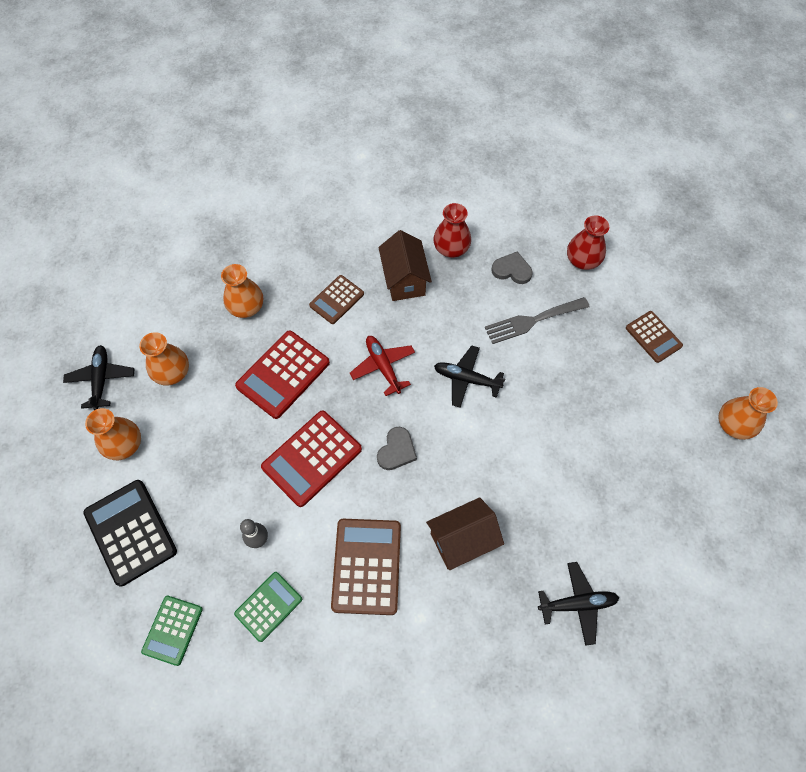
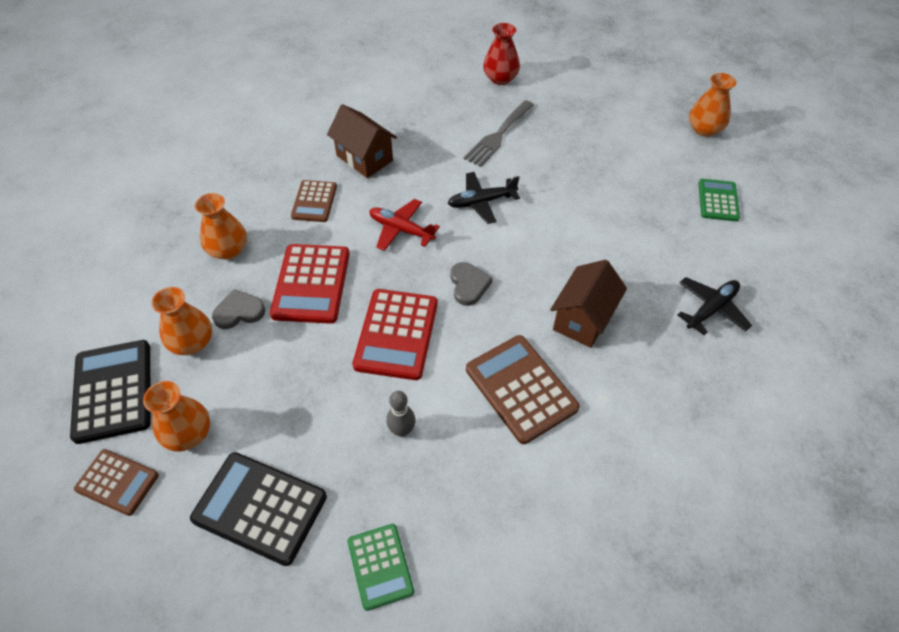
camera: 35 degrees left, 10 degrees down
(101, 379) = (113, 391): black plane -> black calculator
(268, 606) = (460, 480): green calculator -> green calculator (718, 200)
(451, 248) = (386, 118): red vase -> none
(512, 270) = (450, 110): grey heart -> grey heart (239, 312)
(653, 337) = (598, 102): brown calculator -> brown calculator (117, 482)

